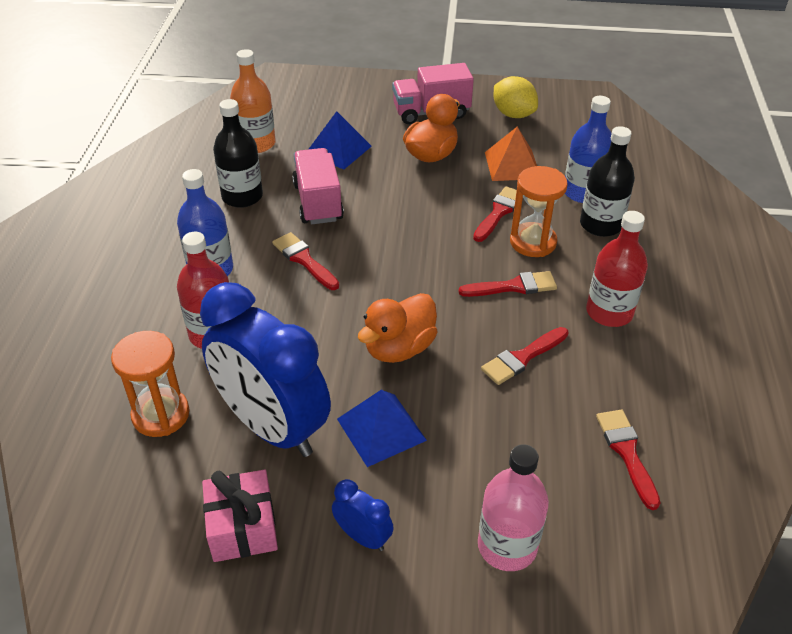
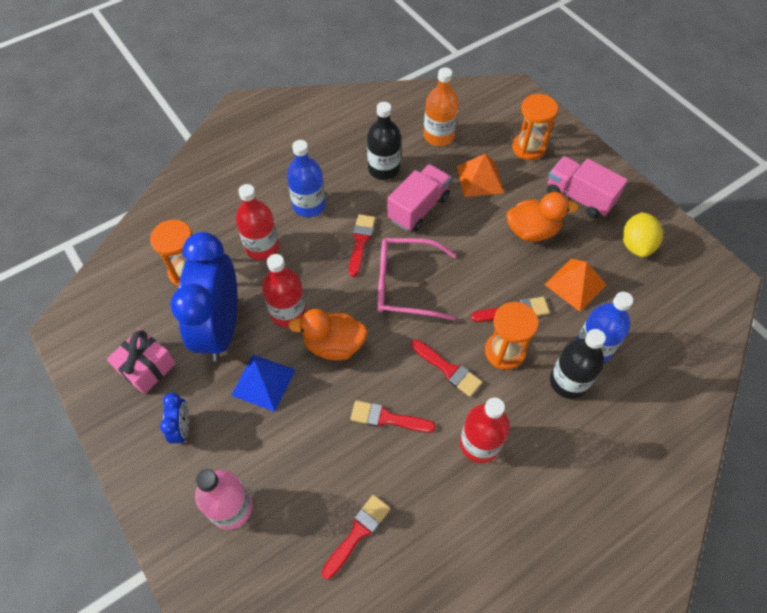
camera: 50 degrees right, 15 degrees up
(320, 360) = (288, 312): none -> red bottle
(338, 150) = (480, 179): blue pyramid -> orange pyramid
(344, 106) = (528, 148): none -> orange hourglass
(391, 259) = (406, 285): none -> pink glasses

